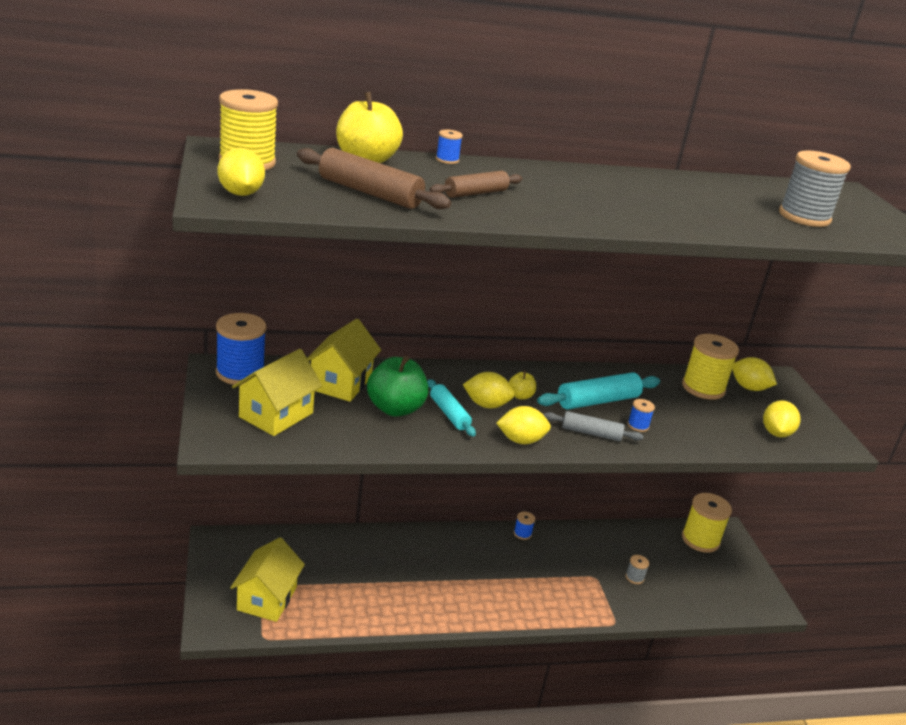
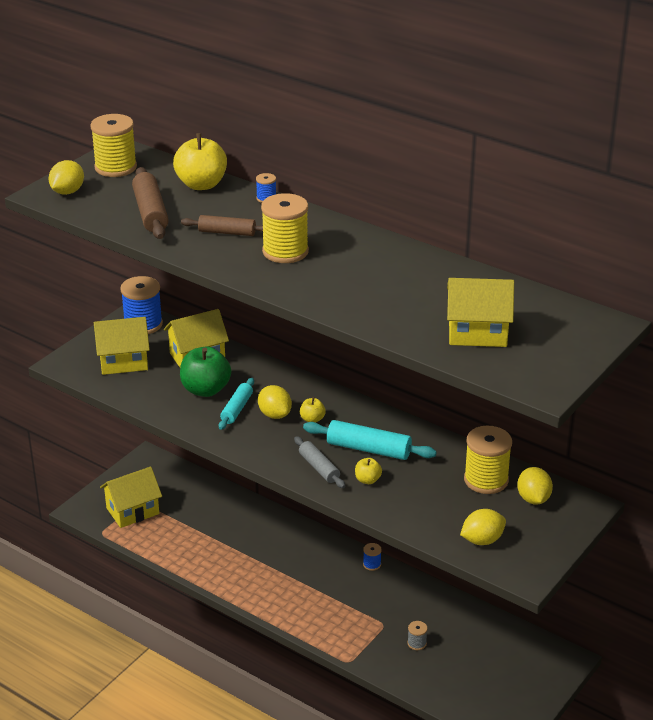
camera: 50 degrees right, 5 degrees up
(521, 440) = (256, 448): yellow lemon -> none
(638, 426) = (367, 480): blue spool -> yellow apple
(700, 540) = (527, 651): yellow spool -> yellow spool (285, 252)
(804, 217) = (477, 333): grey spool -> yellow house

